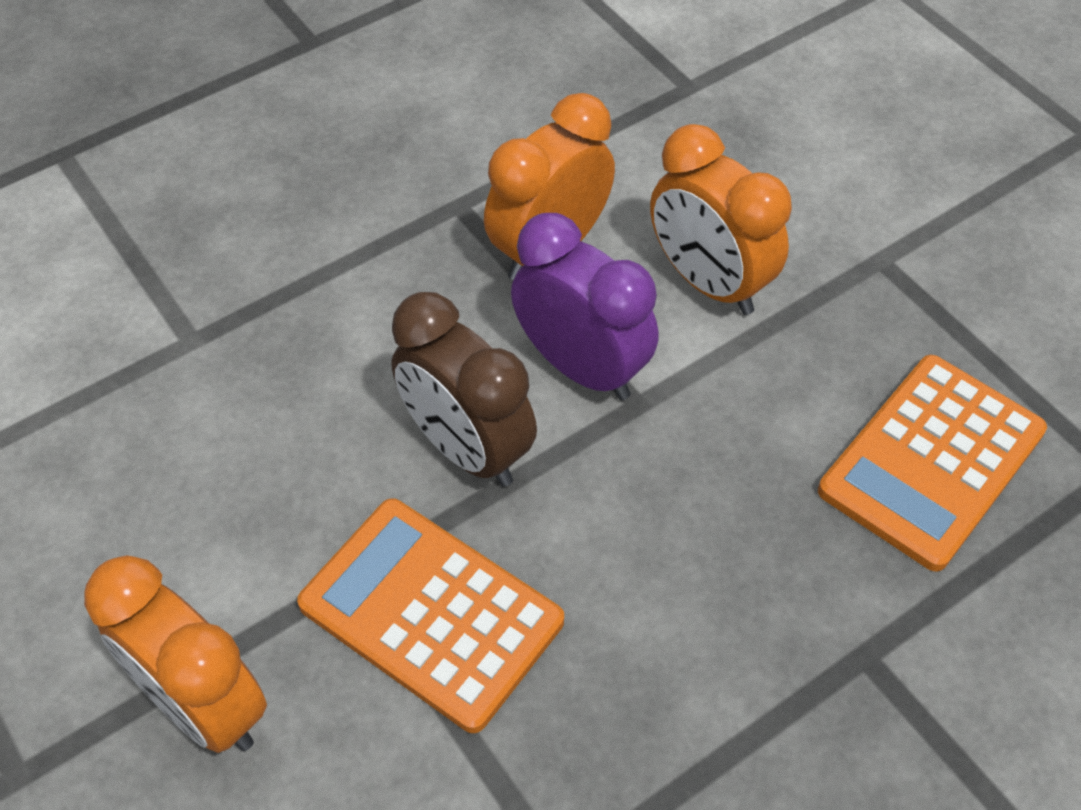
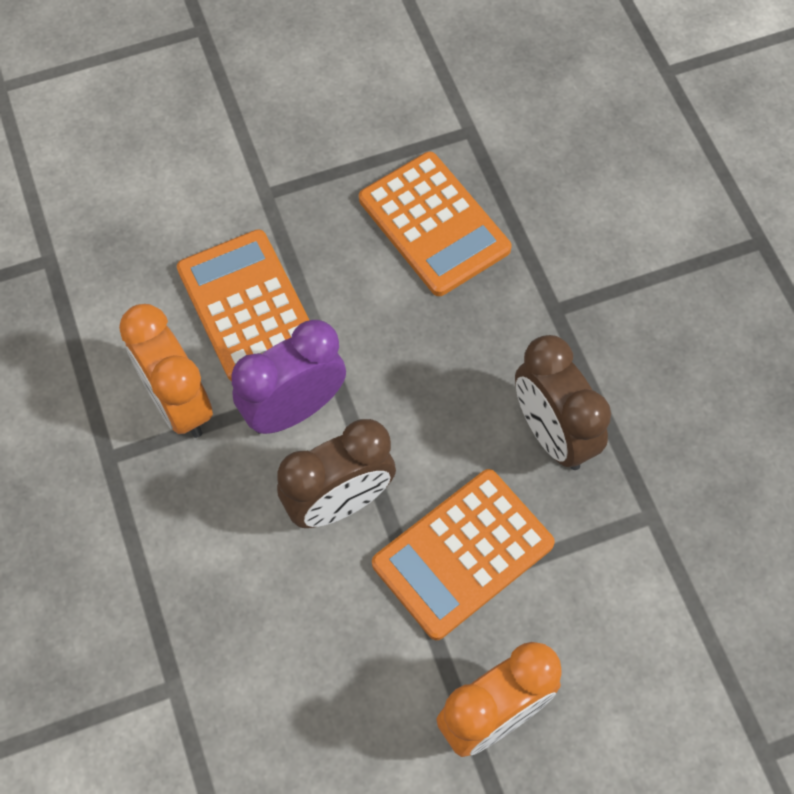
camera: 75 degrees left, 10 degrees up
(653, 695) = (552, 434): none -> brown clock
(708, 282) = (247, 306): orange clock -> orange calculator

